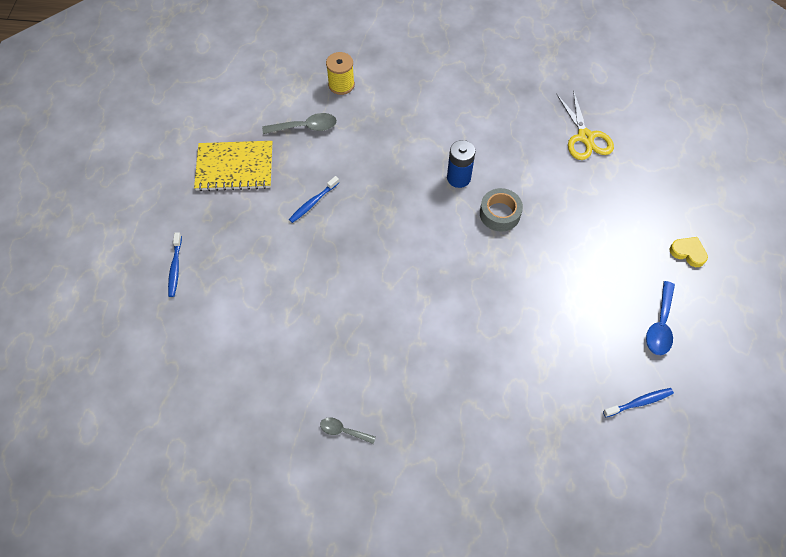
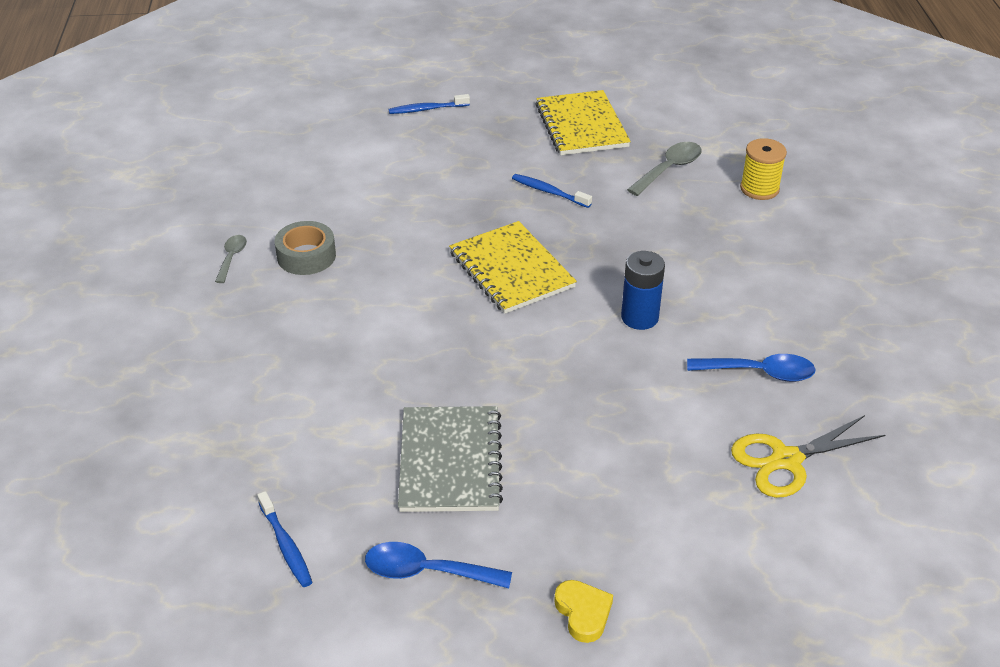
camera: 80 degrees right, 20 degrees down
(305, 127) = (669, 169): grey spoon -> grey spoon turned 120 degrees counterclockwise
(397, 240) = (511, 270): none -> yellow notebook
(499, 214) = (589, 366): grey tape -> grey tape (306, 256)
(516, 131) = (759, 372): none -> blue spoon
(575, 302) = (450, 461): none -> grey notebook
(688, 253) = (583, 613): yellow heart -> yellow heart turned 45 degrees counterclockwise

